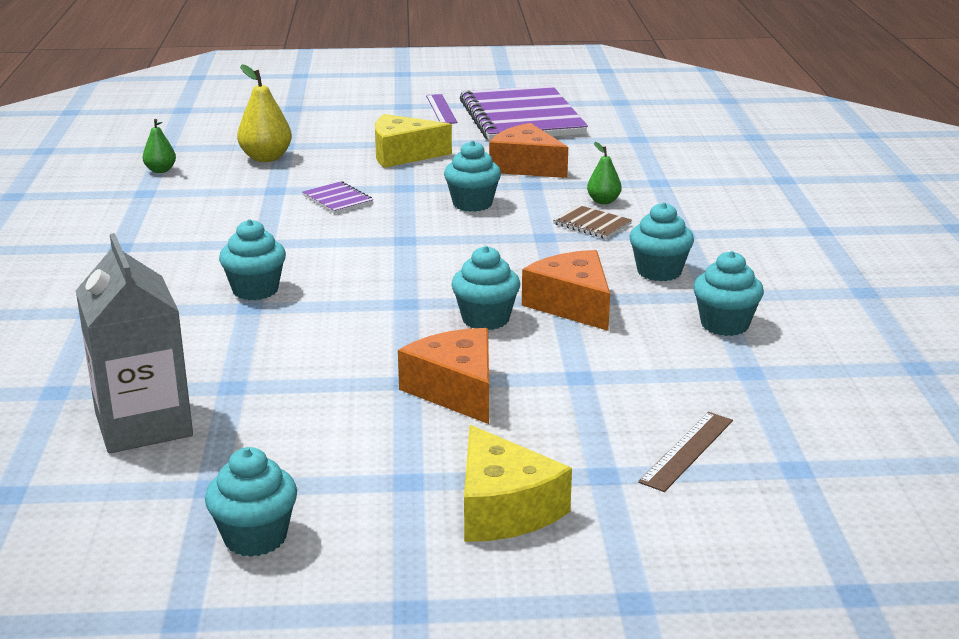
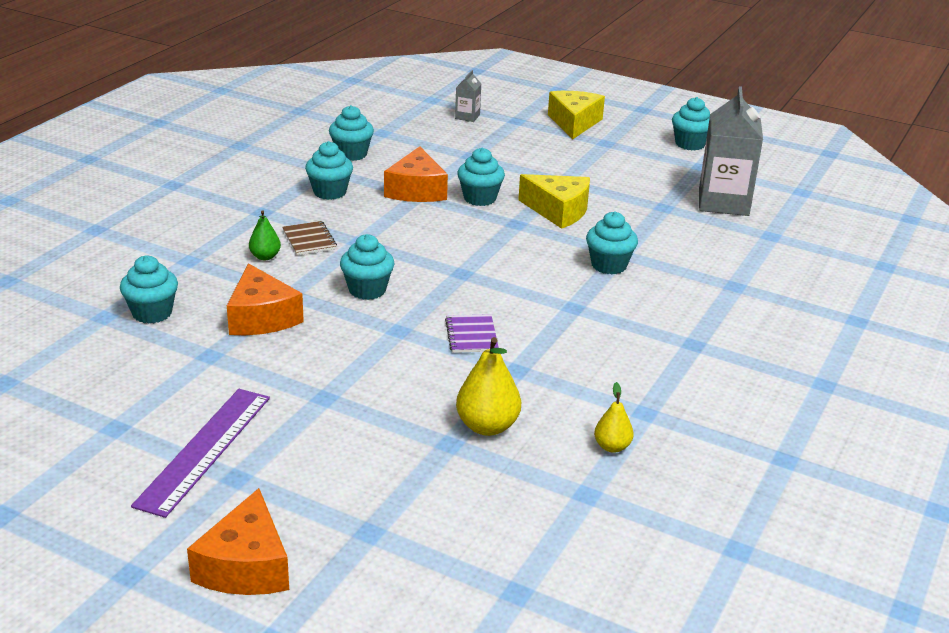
camera: 150 degrees left, 5 degrees up
(160, 170) = (612, 447): green pear -> yellow pear
(403, 155) = (347, 377): yellow cheese -> yellow cheese (558, 211)
(441, 109) = (205, 450): purple ruler -> purple ruler, size x1.64
(456, 390) = (542, 169): orange cheese -> orange cheese (246, 566)
(521, 118) = (149, 394): purple notebook -> none
(610, 148) = (152, 313): none -> turquoise cupcake
(687, 450) = (467, 117): brown ruler -> grey carton

